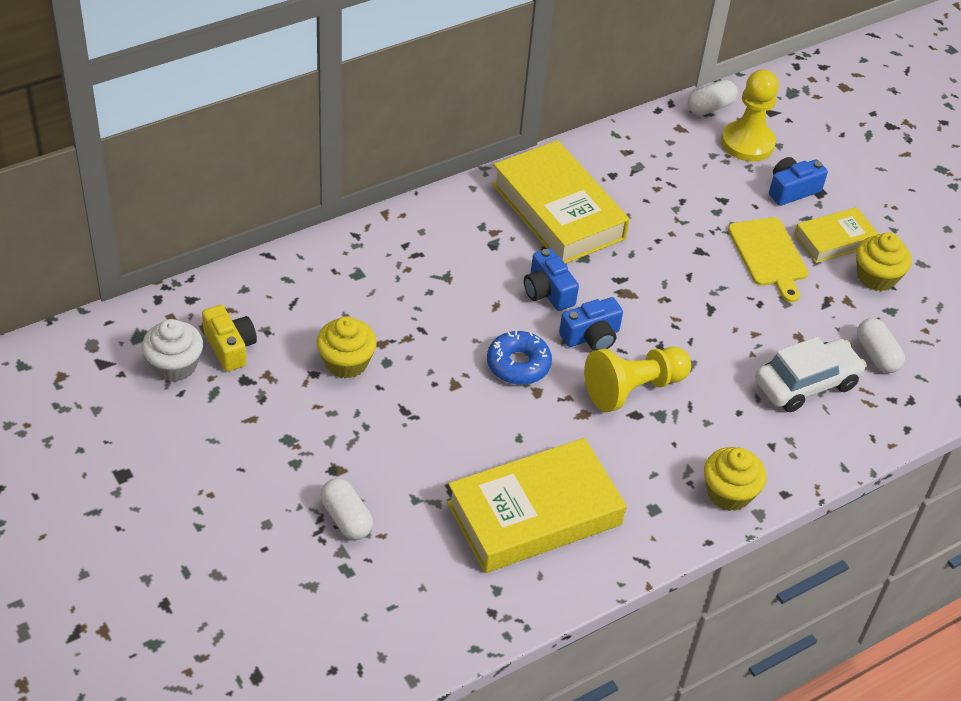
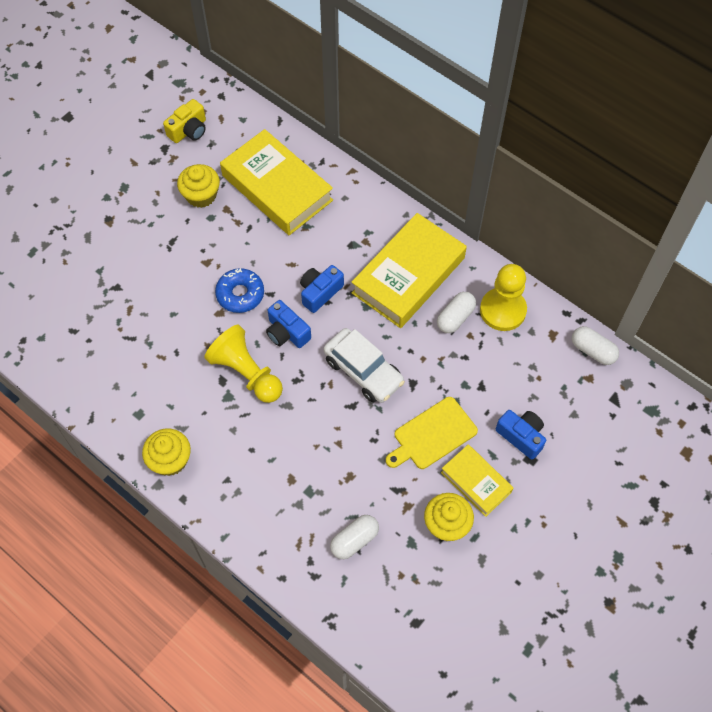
camera: 75 degrees right, 15 degrees up
(175, 365) = (162, 109): white cupcake -> none
(346, 518) = (71, 238): white capsule -> white capsule (455, 317)
(534, 514) = (110, 342): yellow book -> yellow book (277, 188)
(747, 143) = (563, 389): yellow pawn -> yellow pawn (503, 310)
(806, 384) = (300, 492): white car -> white car (363, 371)

